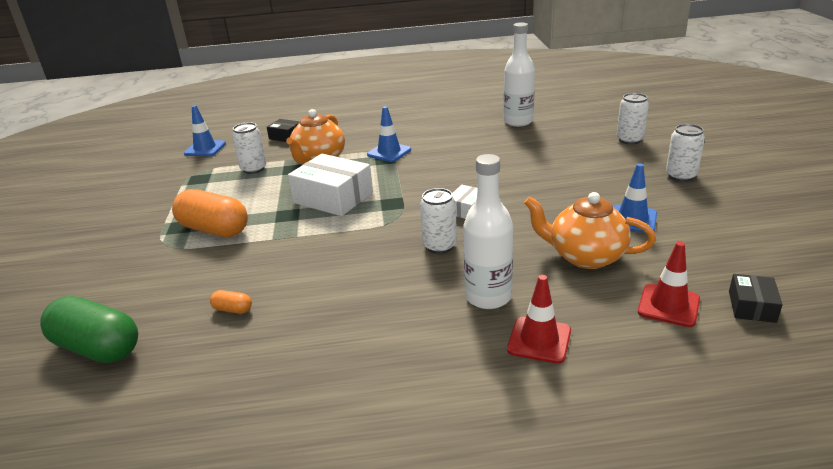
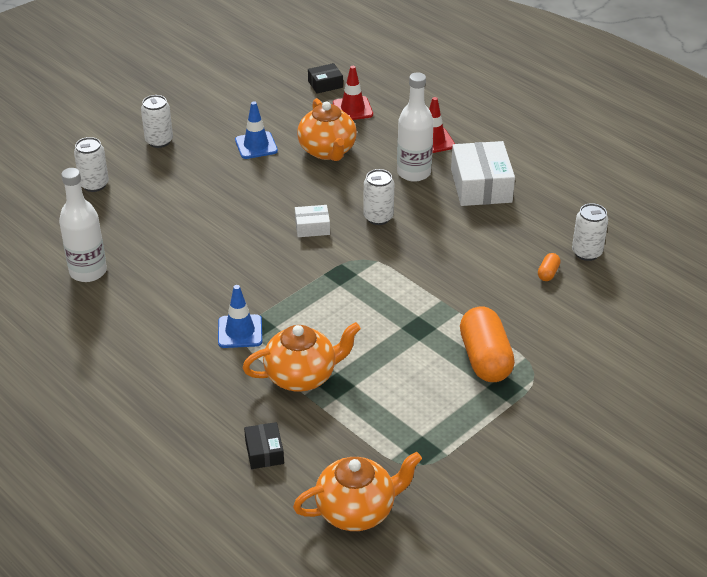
camera: 130 degrees left, 10 degrees up
(97, 348) = (647, 308): green capsule -> none
(205, 149) = (357, 510): blue traffic cone -> orange teapot
(232, 309) = (548, 273): orange capsule -> orange capsule turned 45 degrees clockwise
(254, 169) = (364, 418): white can -> white can (586, 252)
(333, 198) = (364, 316): white box -> white box (481, 186)

